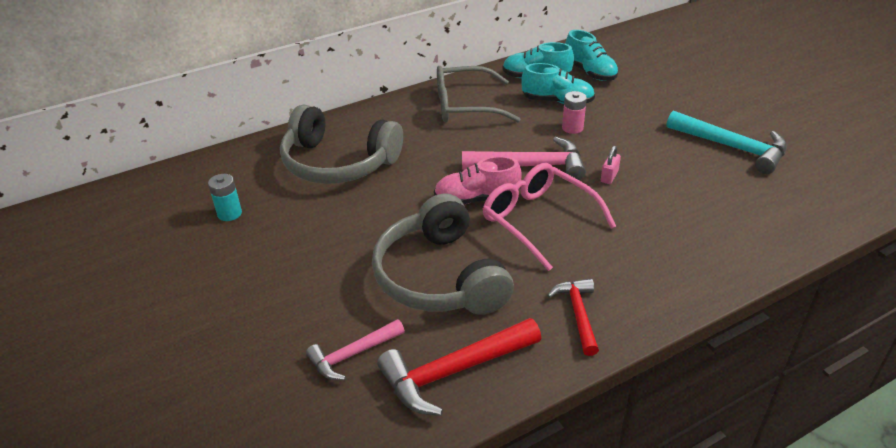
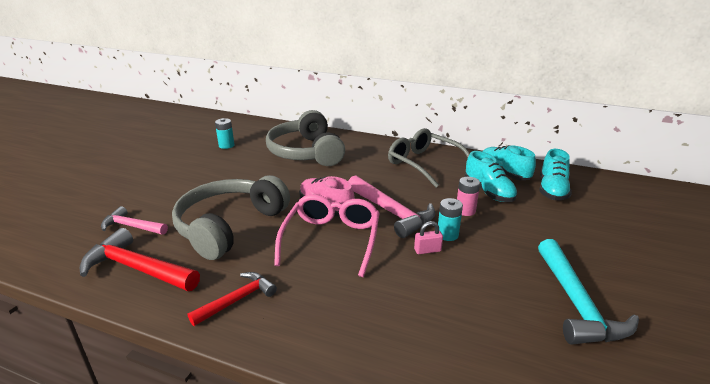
camera: 50 degrees right, 10 degrees down
(598, 155) = (447, 235): none -> turquoise battery

